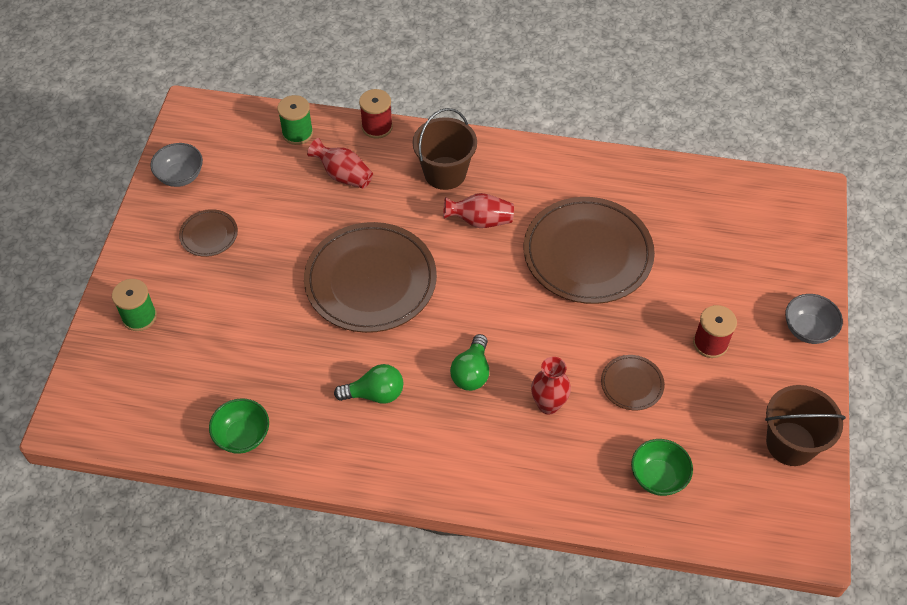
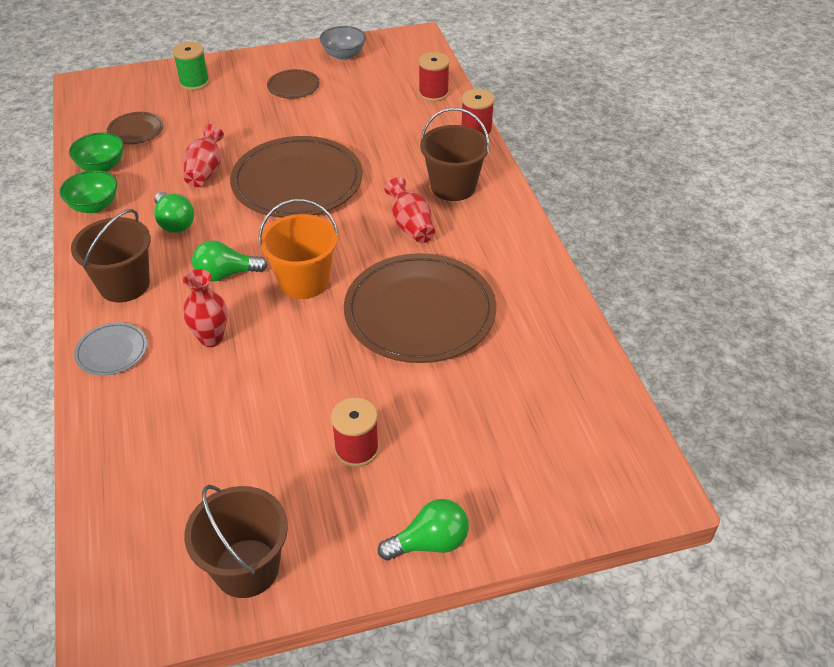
camera: 65 degrees right, 10 degrees down
(297, 133) = (433, 93): green spool -> red spool
(343, 175) = (405, 131): red vase -> red vase (206, 171)
(443, 455) = (124, 285): none -> brown bucket
(511, 318) = (304, 281): none -> orange bucket
(528, 483) = (112, 351): none -> grey plate
(632, 384) = (266, 396): brown plate -> brown plate (136, 131)
(658, 477) = (154, 451): green bowl -> green bowl (94, 206)
(807, 330) = (429, 543): grey bowl -> green light bulb

